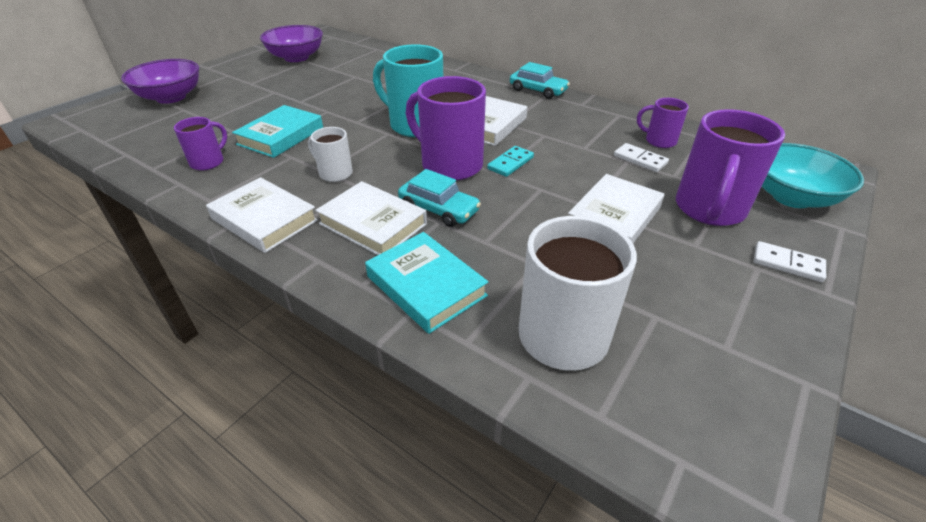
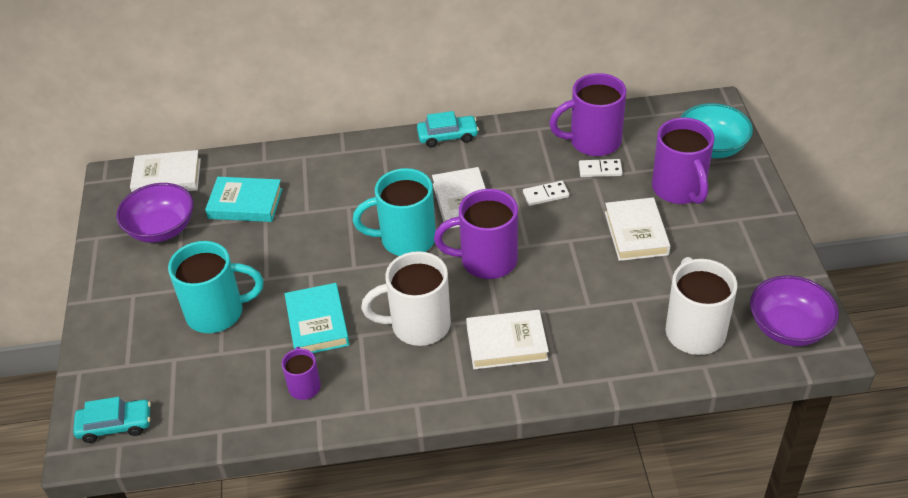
camera: 40 degrees left, 5 degrees up
(171, 97) = (131, 356): purple bowl -> purple bowl (788, 327)
(245, 102) = (217, 312): none -> turquoise mug
(264, 219) = (433, 393): white book -> white book (167, 177)
(334, 173) = (418, 325): white mug -> white mug, size x1.88
(426, 286) = (596, 358): turquoise book -> turquoise book (245, 203)
(439, 209) = (530, 302): turquoise car -> turquoise car (115, 425)
(510, 163) = (524, 230): turquoise domino -> none
(659, 141) = (593, 141): purple mug -> purple mug, size x1.88
(787, 264) = (750, 205): white domino -> white domino (545, 195)

